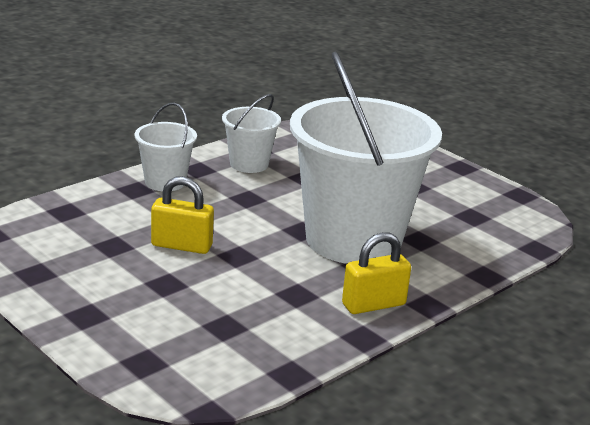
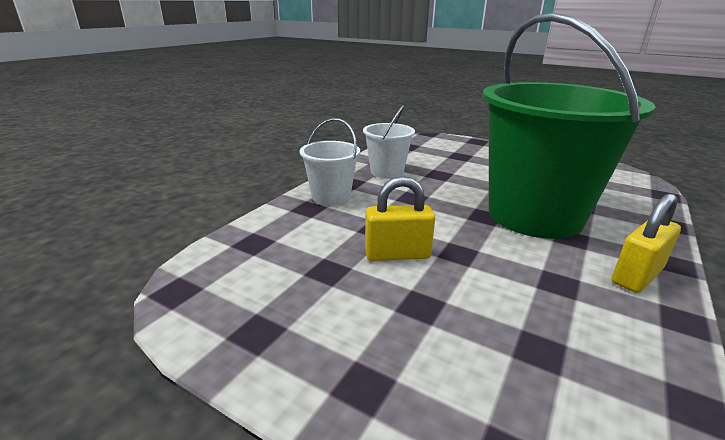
camera: 15 degrees left, 0 degrees up
(353, 239) = (534, 215): white bucket -> green bucket

